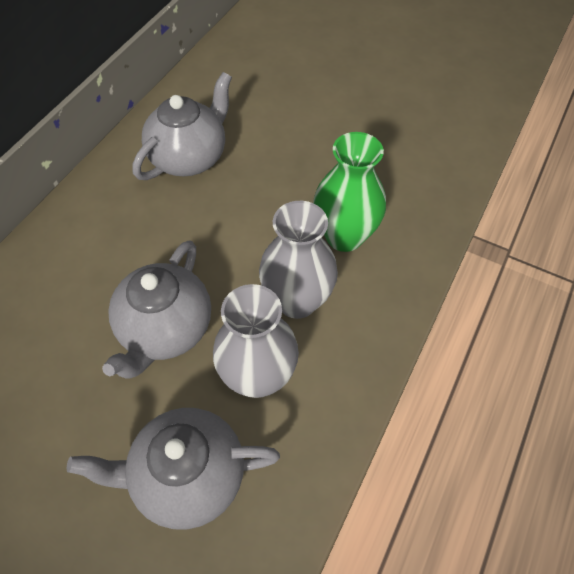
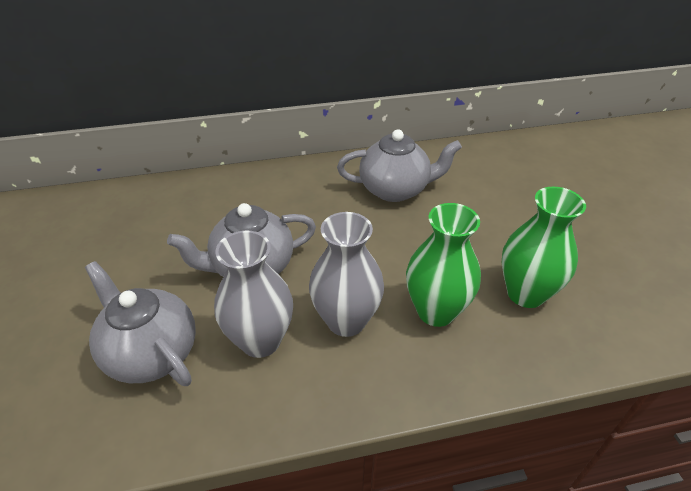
camera: 50 degrees right, 15 degrees down
(380, 172) = (525, 293): none -> green vase

